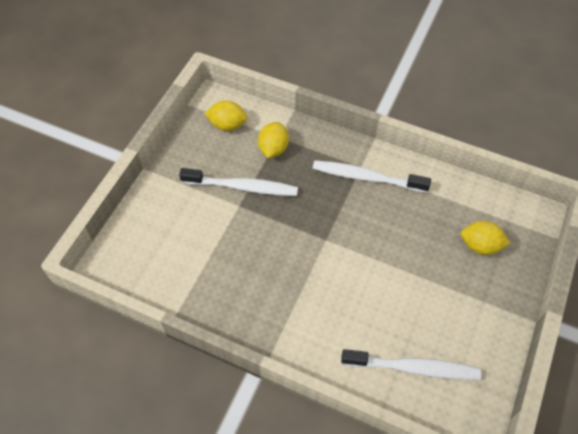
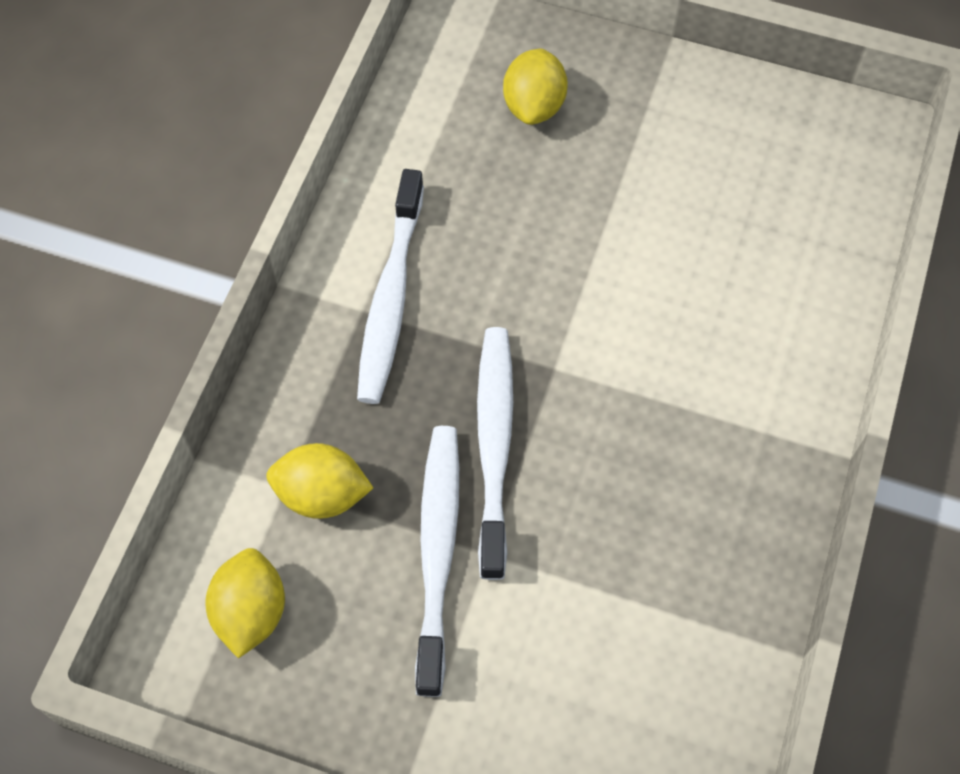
camera: 95 degrees left, 5 degrees up
(413, 368) = (798, 214): white toothbrush -> white toothbrush (494, 445)

